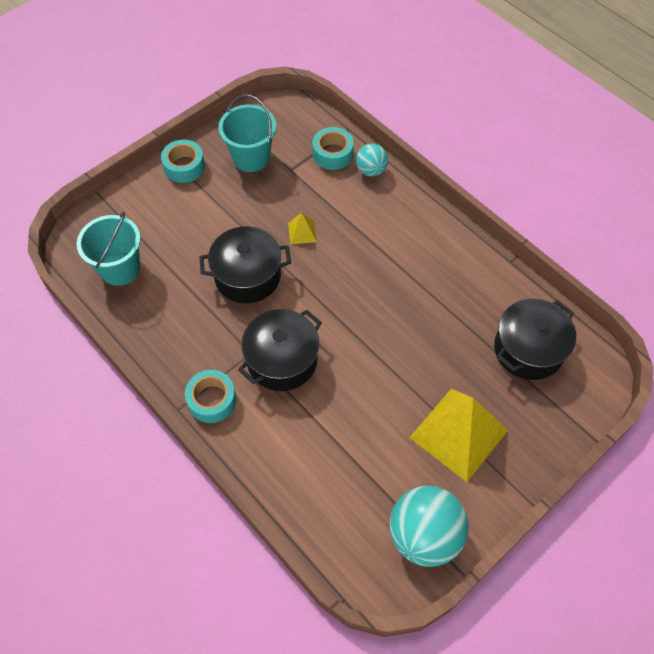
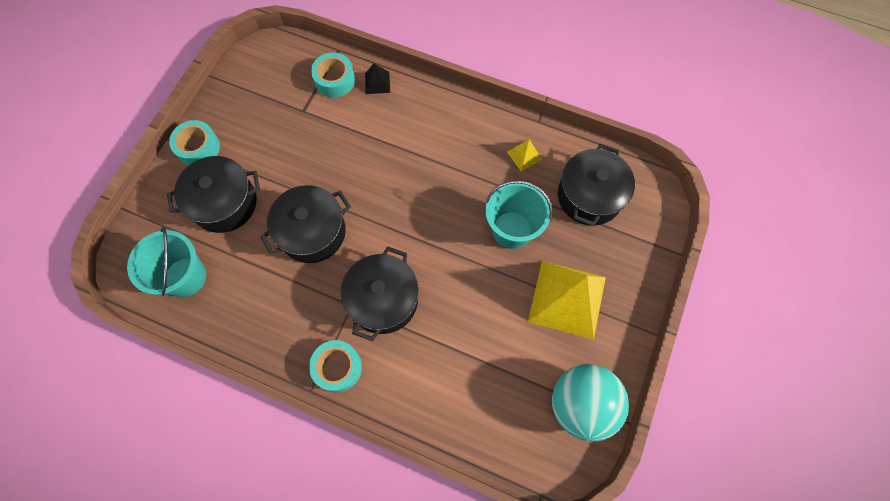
camera: 25 degrees left, 10 degrees up
(183, 221) = (224, 203): none -> black pot
(251, 157) = (259, 113): turquoise bucket -> turquoise bucket (512, 230)
(302, 232) = (343, 168): yellow pyramid -> yellow pyramid (524, 155)
(371, 170) = (377, 82): turquoise ball -> black pyramid

